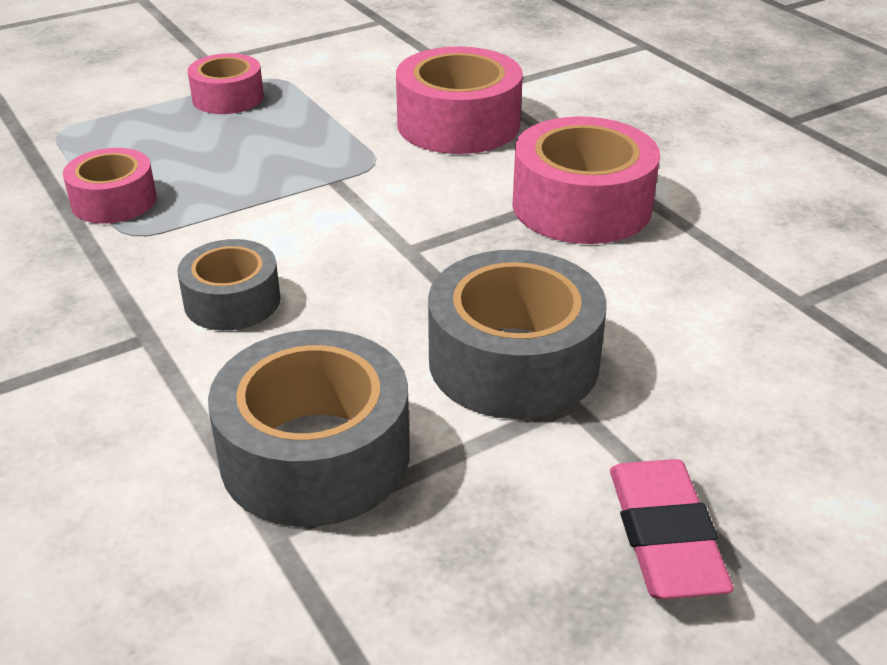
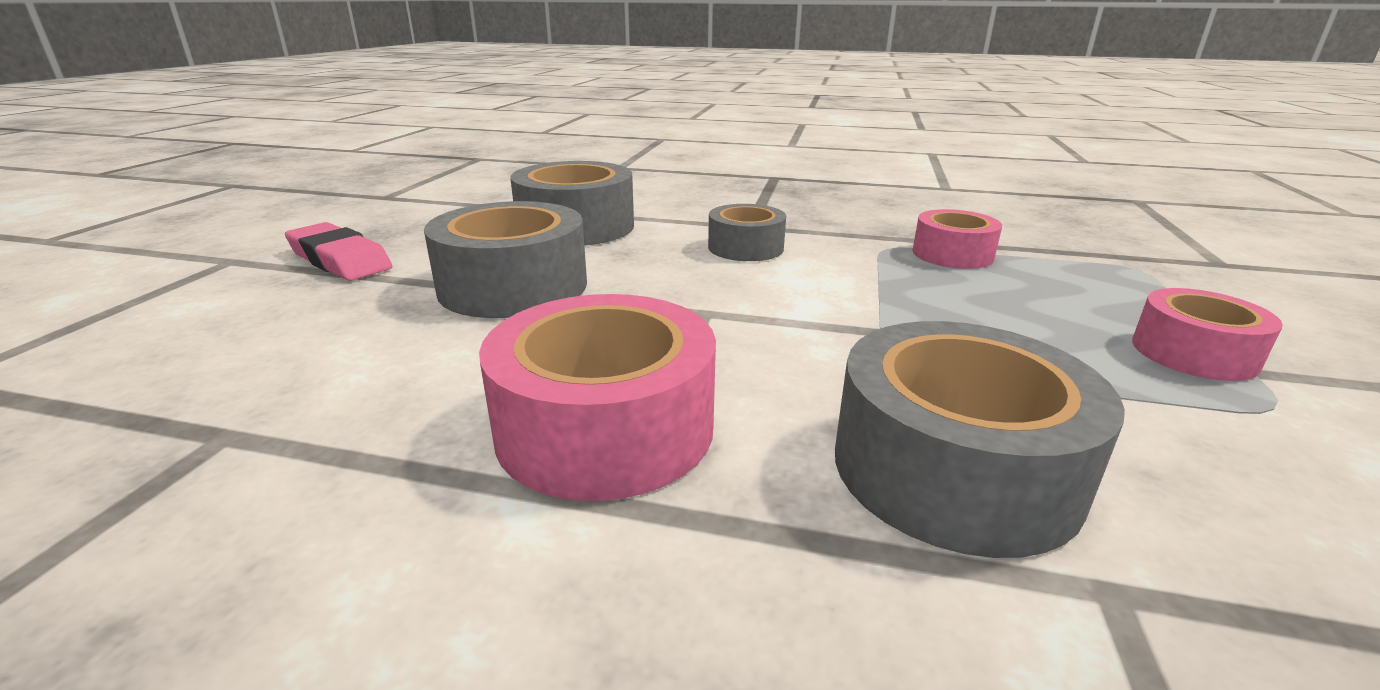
camera: 135 degrees right, 10 degrees down
(458, 124) = (954, 468): pink tape -> grey tape

